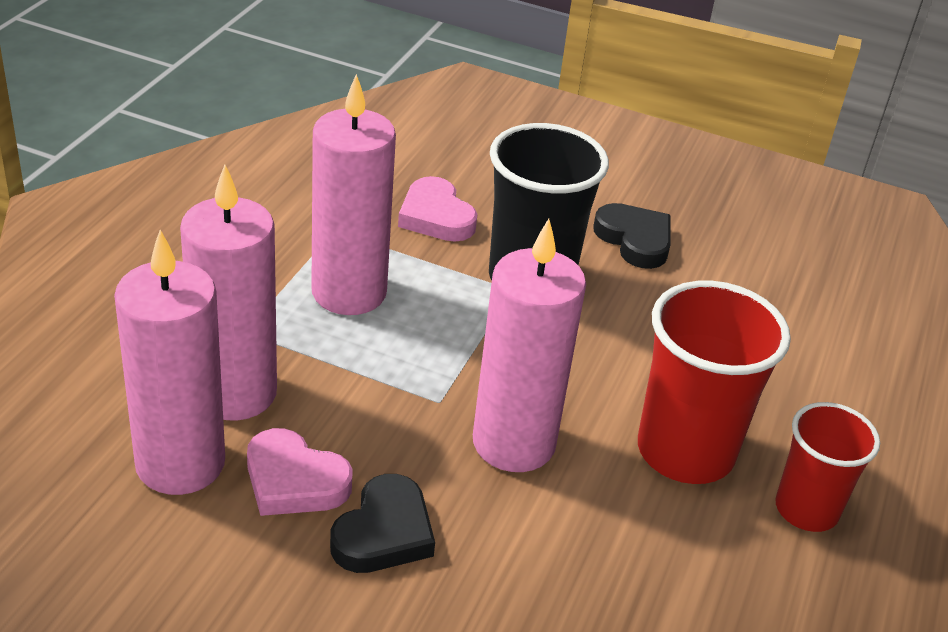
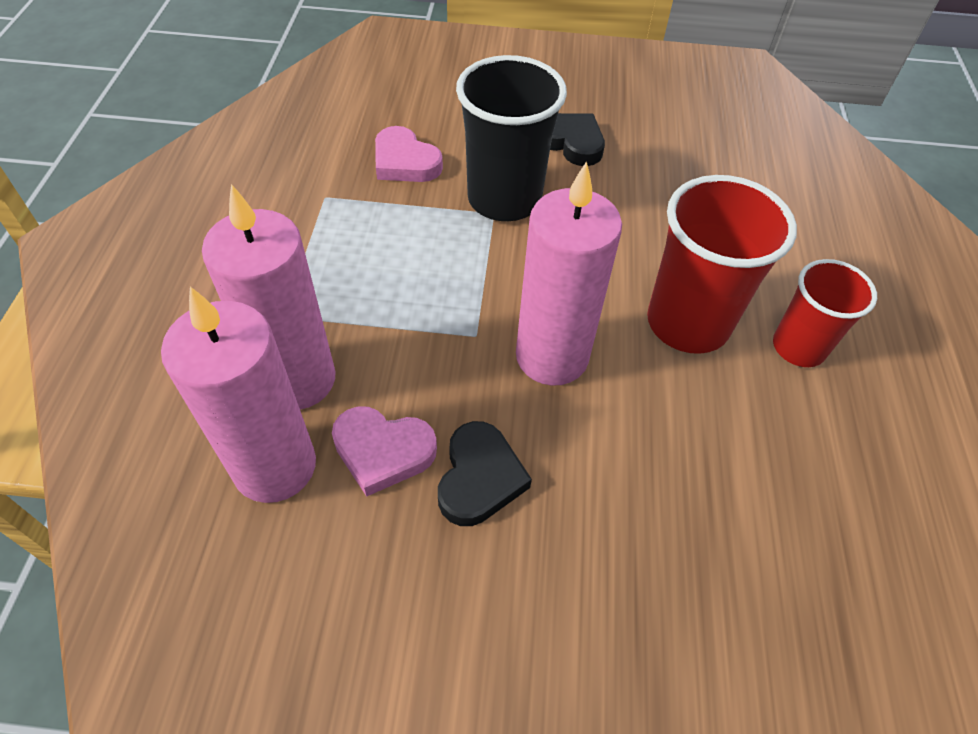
camera: 15 degrees left, 15 degrees up
(349, 292) = (360, 252): pink candle -> none

